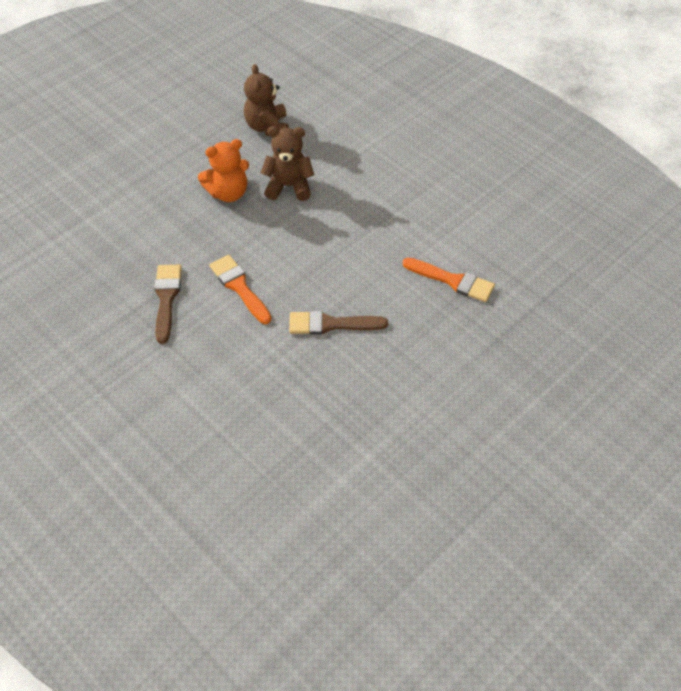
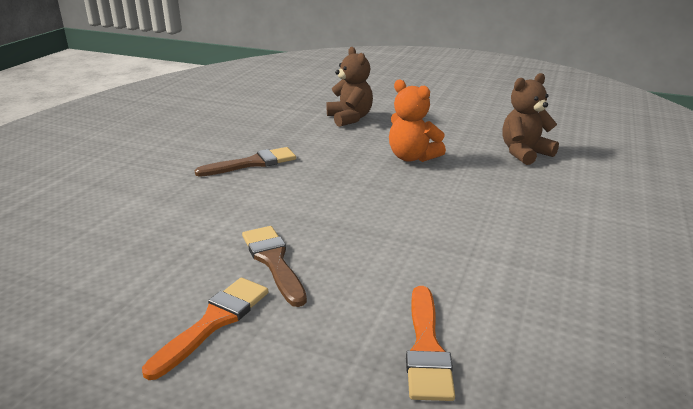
camera: 65 degrees right, 25 degrees down
(239, 287) = (292, 193): orange brush -> orange brush (213, 322)
(289, 186) = (458, 184): brown teddy bear -> brown teddy bear (350, 118)

